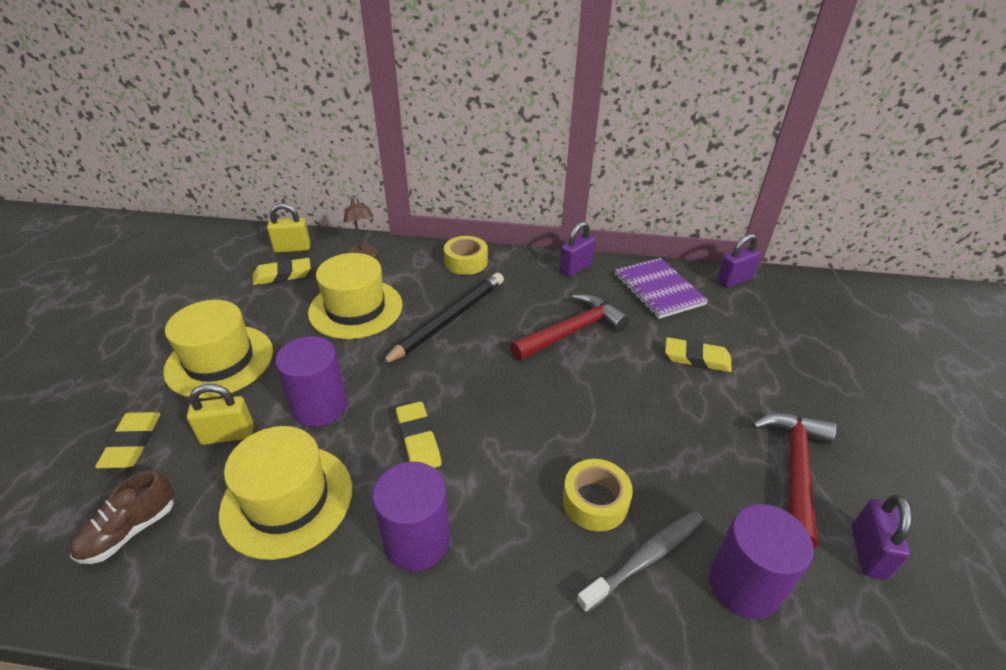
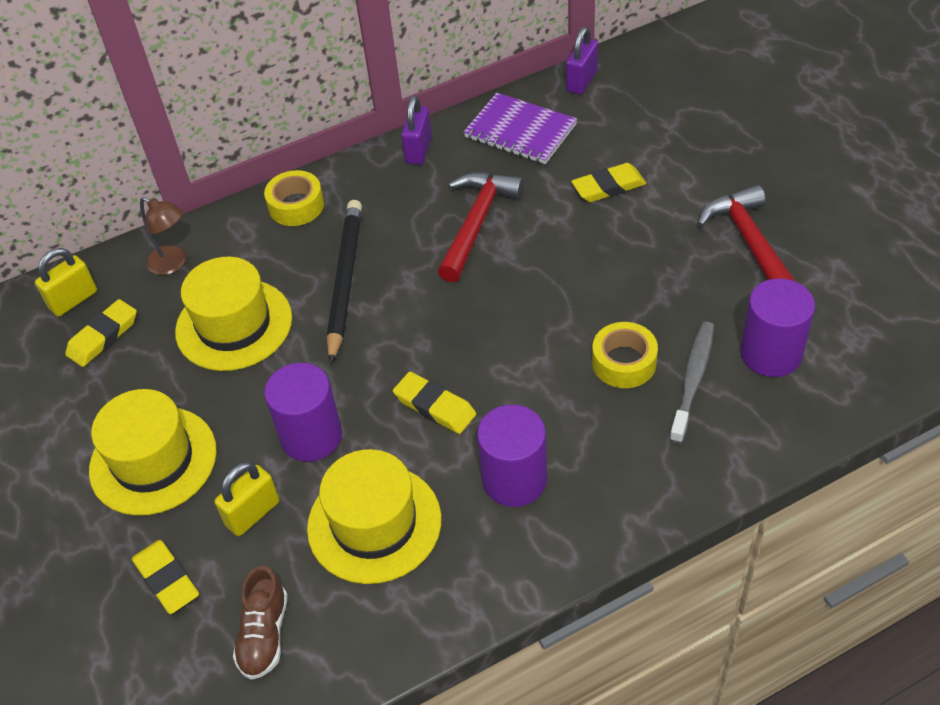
camera: 30 degrees left, 10 degrees up
(867, 552) = (835, 277): purple padlock -> none

